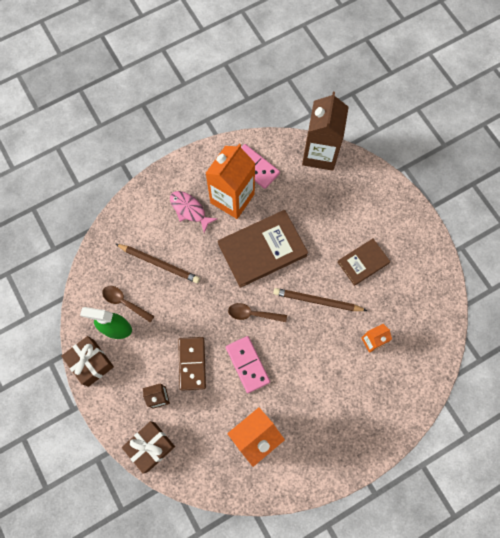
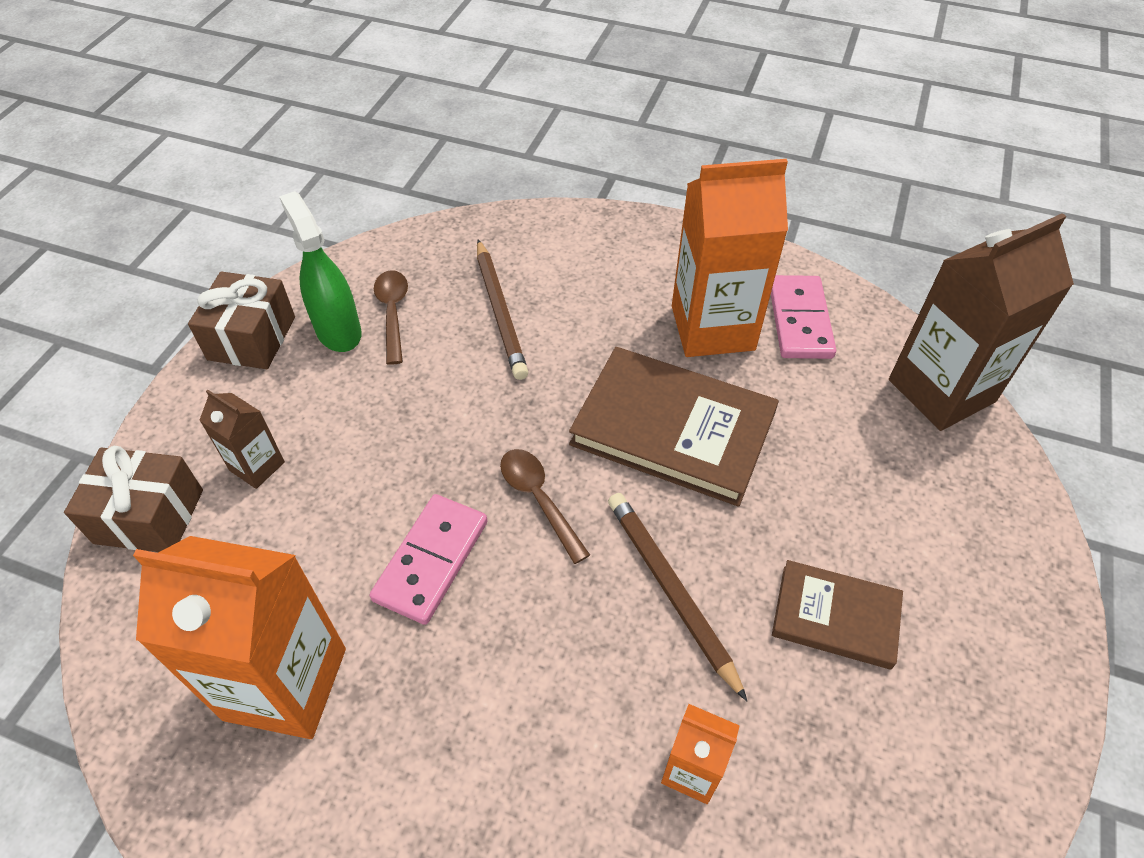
camera: 50 degrees right, 20 degrees down
(189, 210) = (629, 289): pink fish -> none
(192, 363) = (360, 471): brown domino -> none

